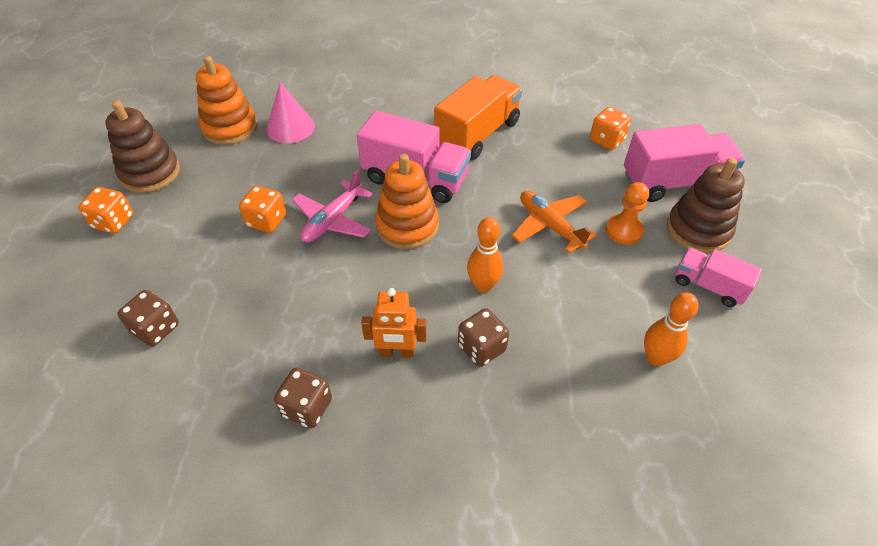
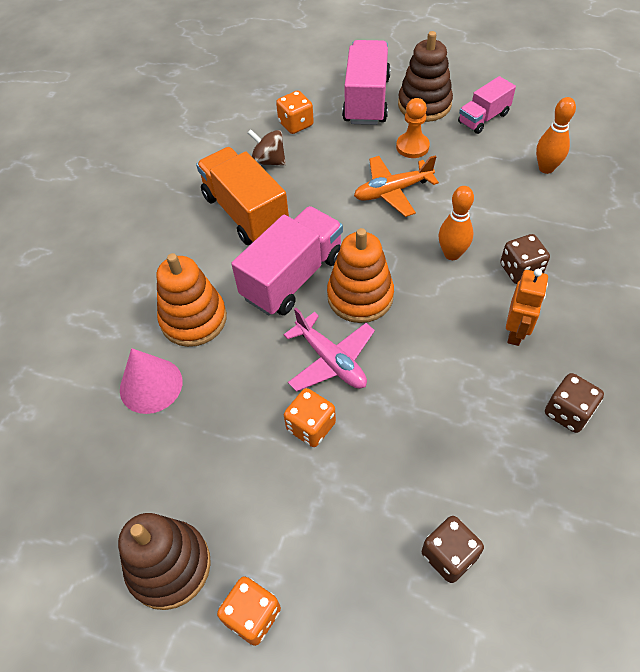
camera: 70 degrees left, 5 degrees up
(230, 128) = (117, 457): orange stacking toy -> orange stacking toy (193, 319)
(547, 134) = (268, 161): none -> brown spinning top

